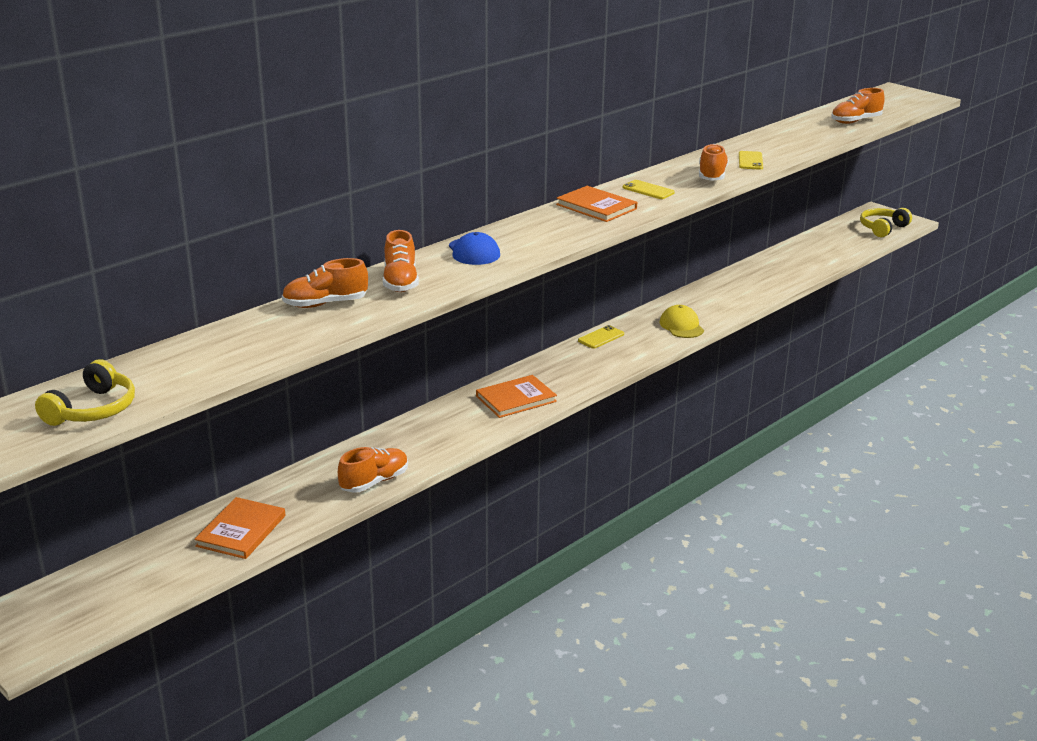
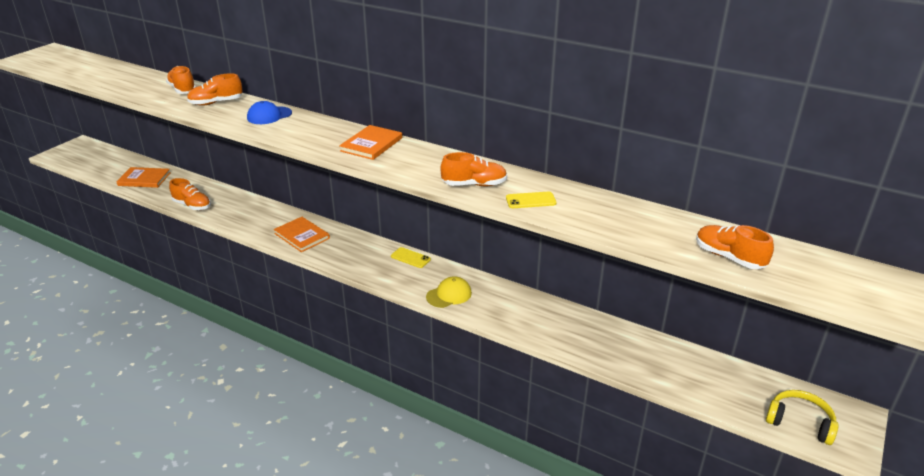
camera: 75 degrees right, 5 degrees up
(93, 409) = (63, 66): yellow headphones -> none
(648, 190) = (420, 160): yellow phone -> none

